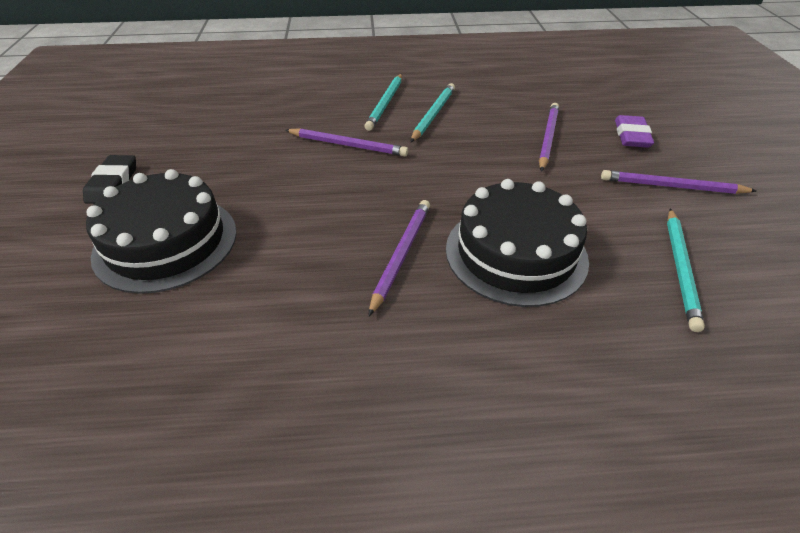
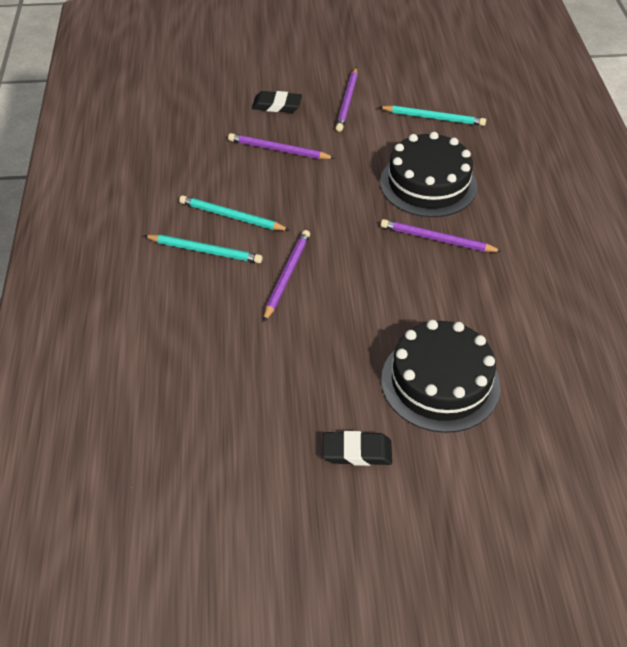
camera: 90 degrees left, 5 degrees up
(631, 136) = (277, 105): purple eraser -> black eraser

